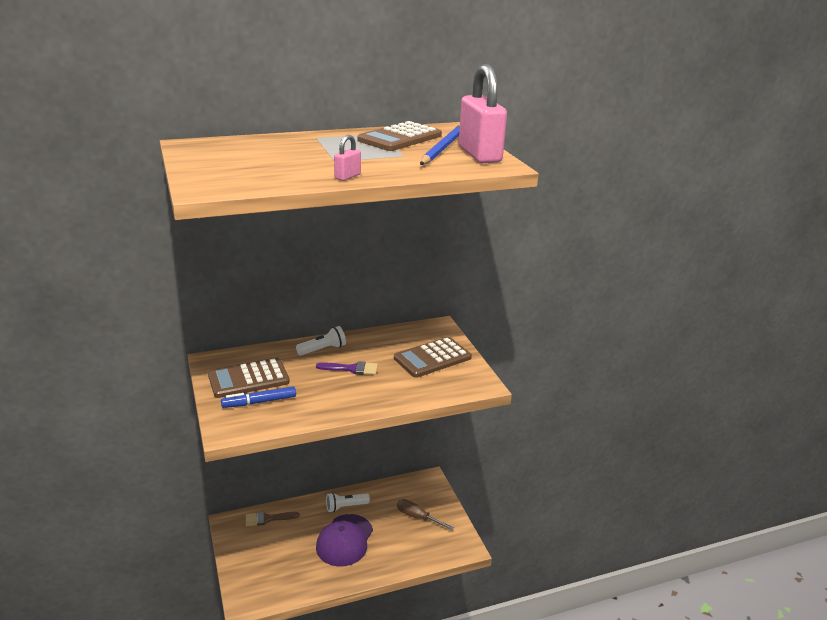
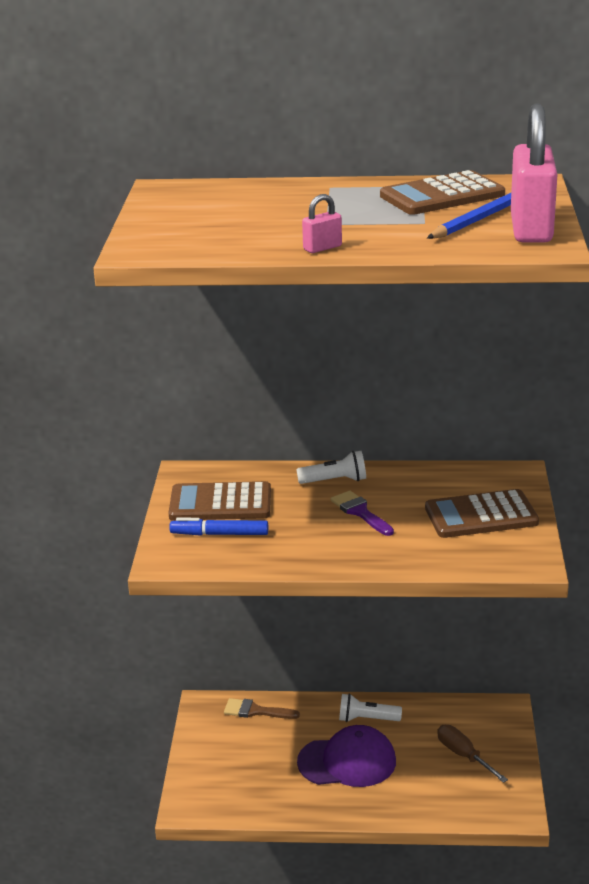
camera: 25 degrees right, 0 degrees up
(345, 540) = (347, 762): purple cap -> purple cap turned 135 degrees counterclockwise
(352, 369) = (360, 512): purple brush -> purple brush turned 150 degrees counterclockwise

